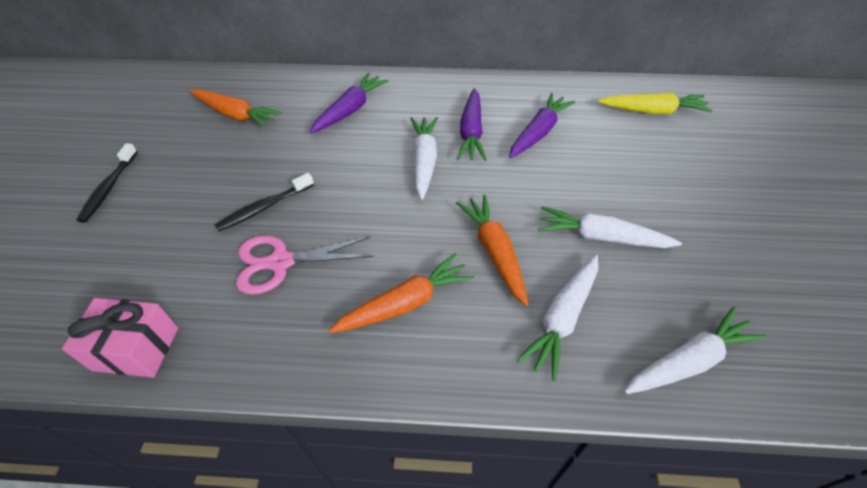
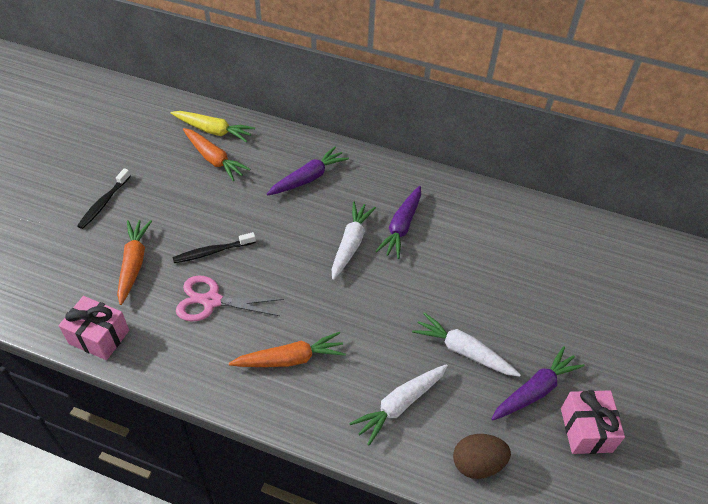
camera: 15 degrees right, 0 degrees up
(494, 252) = (373, 338): orange carrot -> orange carrot (134, 264)
(538, 132) = (459, 242): purple carrot -> purple carrot (535, 390)
(652, 111) = (574, 248): yellow carrot -> yellow carrot (213, 131)
(688, 361) = (477, 464): white carrot -> brown egg
(778, 283) = (586, 430): none -> pink gift

